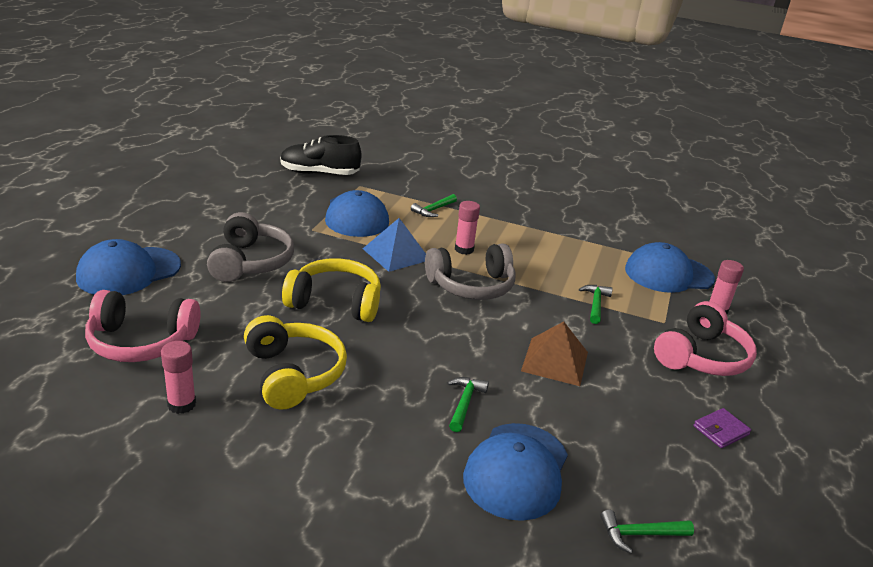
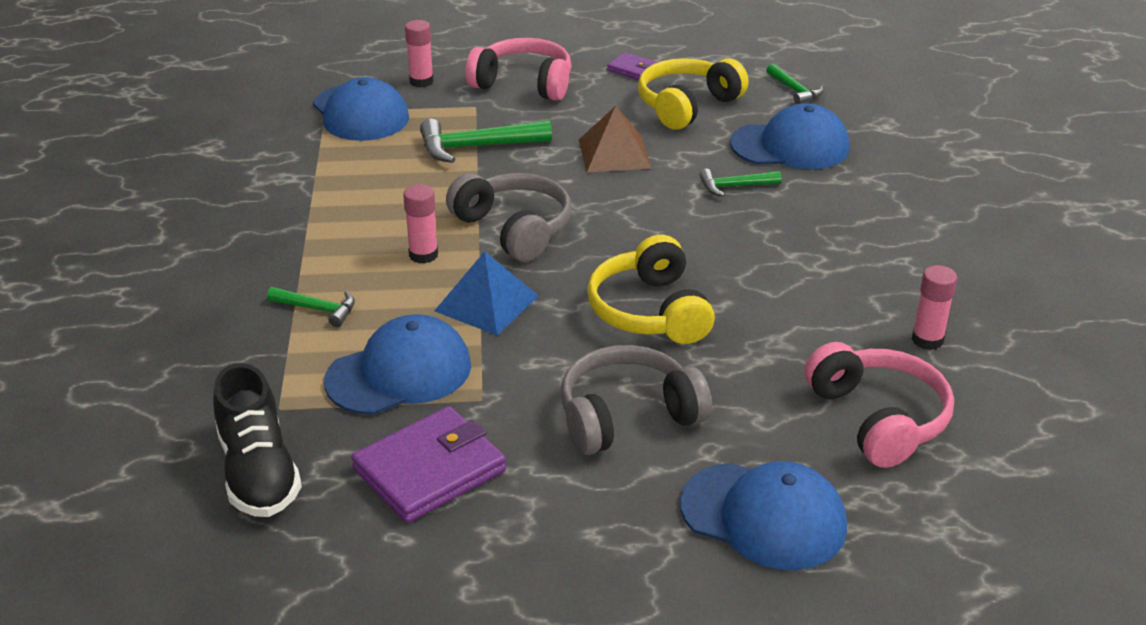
camera: 110 degrees left, 5 degrees up
(275, 205) = (429, 470): none -> purple wallet
(293, 374) = (806, 292): yellow headphones -> yellow headphones (687, 106)
(595, 304) = (477, 147): green hammer -> green hammer, size x1.71

